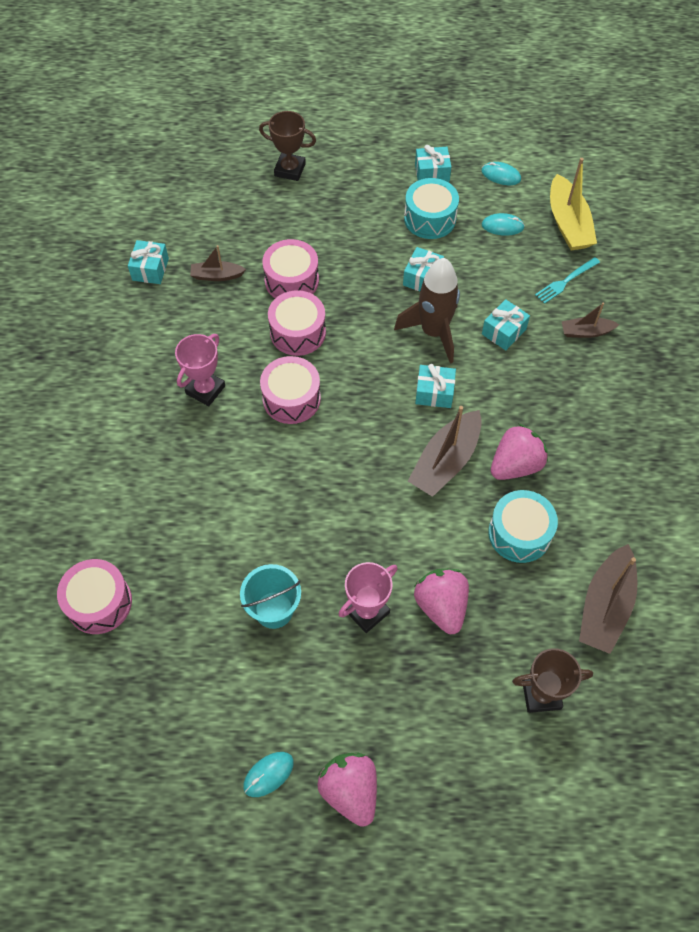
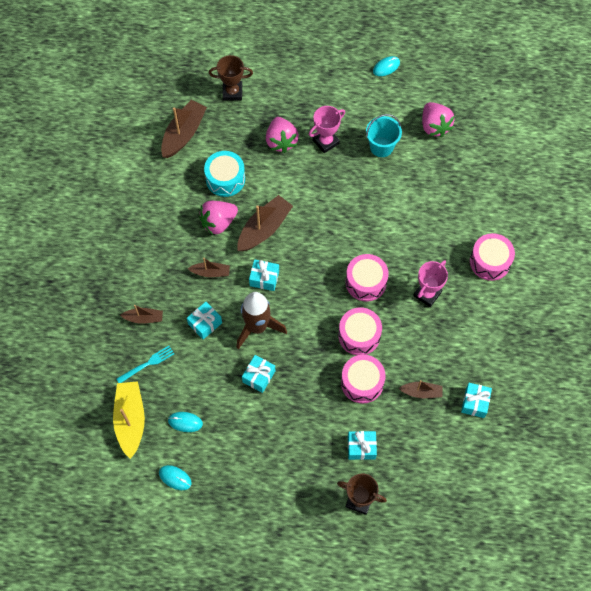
camera: 175 degrees left, 5 degrees up
(99, 603) = (487, 159): pink drum -> pink drum (490, 261)
(350, 790) = (343, 57): pink strawberry -> pink strawberry (434, 126)
(430, 218) = (244, 435): turquoise drum -> none
(432, 173) = (235, 485): turquoise gift -> turquoise gift (361, 447)
(511, 395) = (210, 272): none -> brown boat

